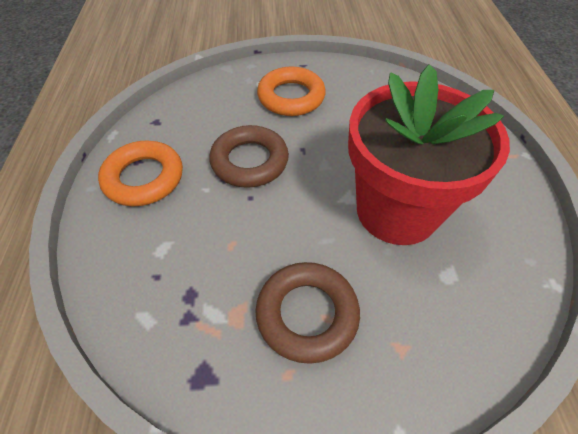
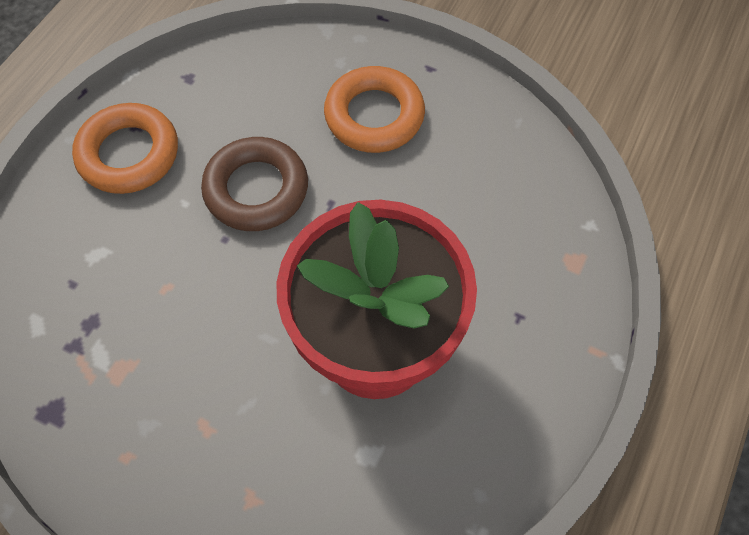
camera: 30 degrees right, 10 degrees up
(307, 314) = (186, 409): brown ring -> none

